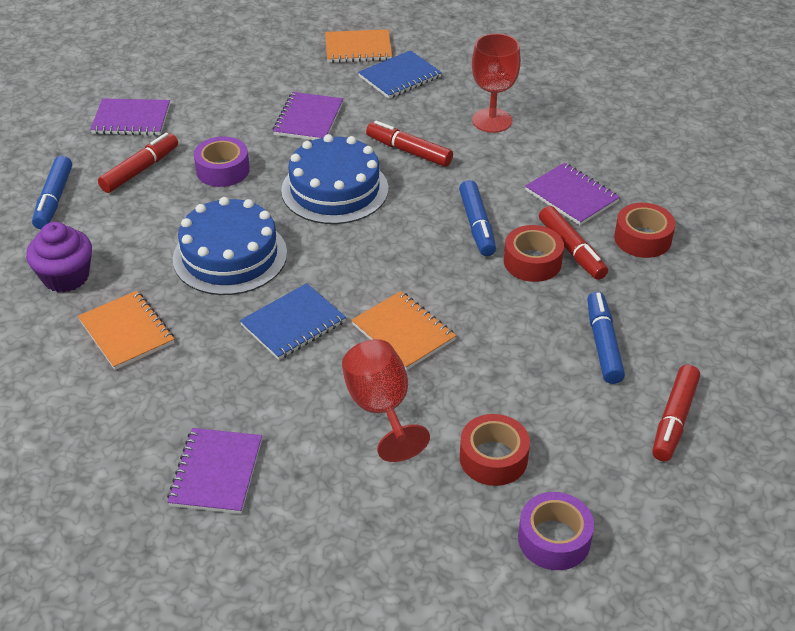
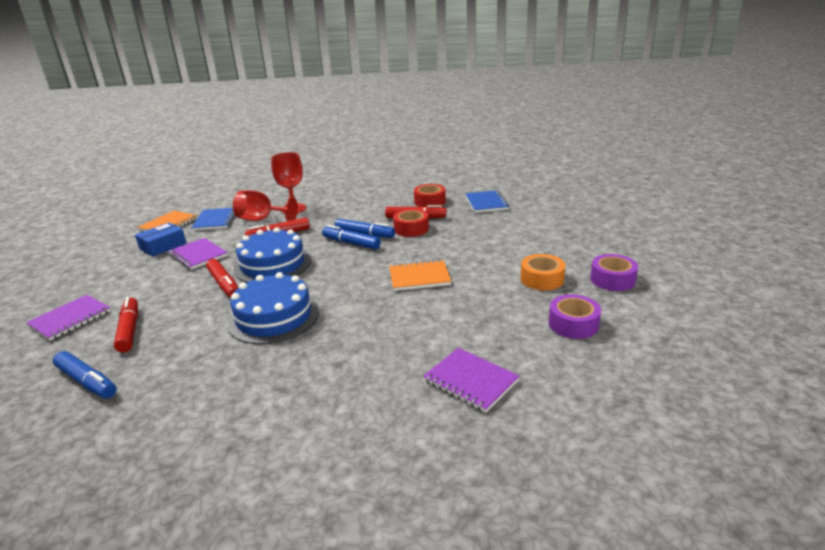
camera: 55 degrees left, 15 degrees down
(66, 277) = (184, 400): purple cupcake -> none
(127, 332) = (287, 384): orange notebook -> none
(223, 170) = (189, 297): purple tape -> purple tape (573, 324)
(293, 324) = (368, 311): blue notebook -> blue notebook (486, 203)
(306, 80) = (163, 246): none -> blue box
(381, 408) = (472, 302): red goblet -> red goblet (262, 220)
(493, 458) = (542, 279): red tape -> orange tape
(571, 196) = (378, 207): purple notebook -> none
(603, 344) = (489, 229): blue marker -> blue marker (351, 243)
(674, 420) = (555, 229): red marker -> red marker (224, 284)

